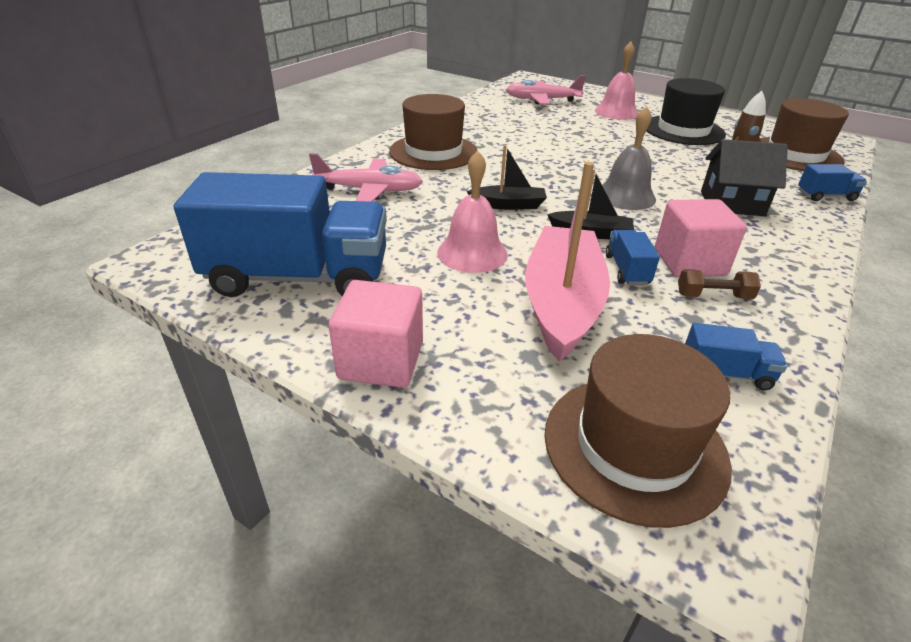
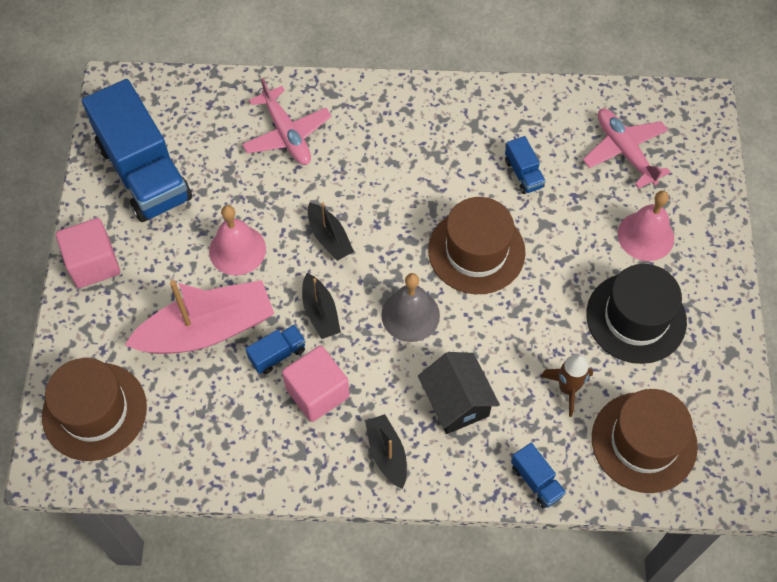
camera: 60 degrees right, 25 degrees up
(433, 152) = (395, 133): brown hat -> brown hat (476, 251)
(713, 296) = (276, 419): brown dumbbell -> none
(725, 373) = (185, 443): blue truck -> blue truck (523, 174)
(780, 248) = (387, 454): none -> black boat

